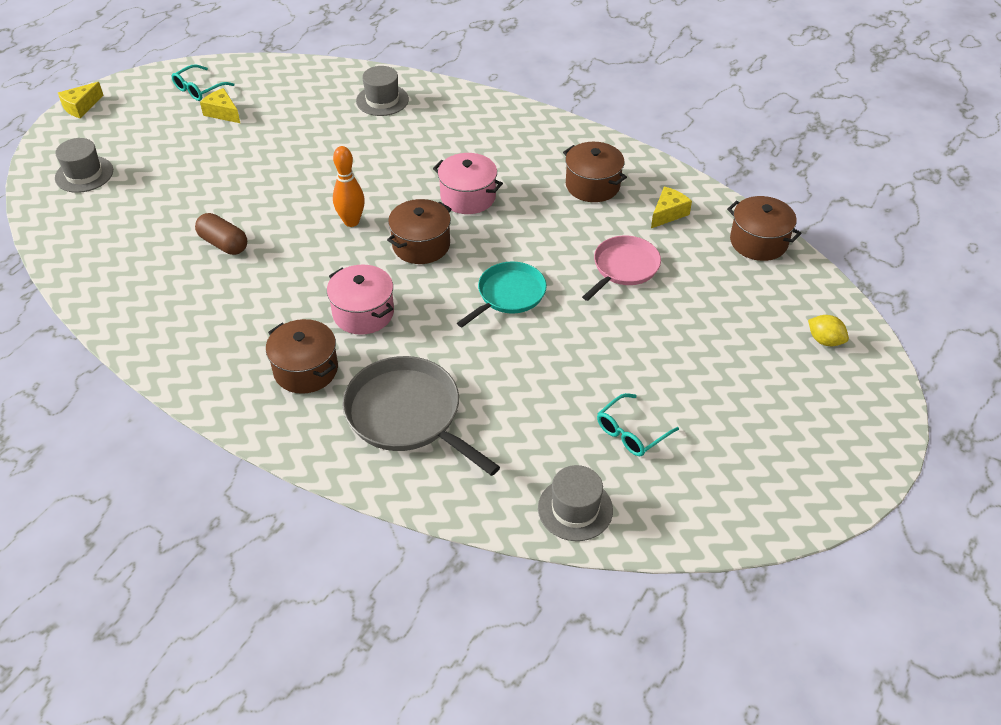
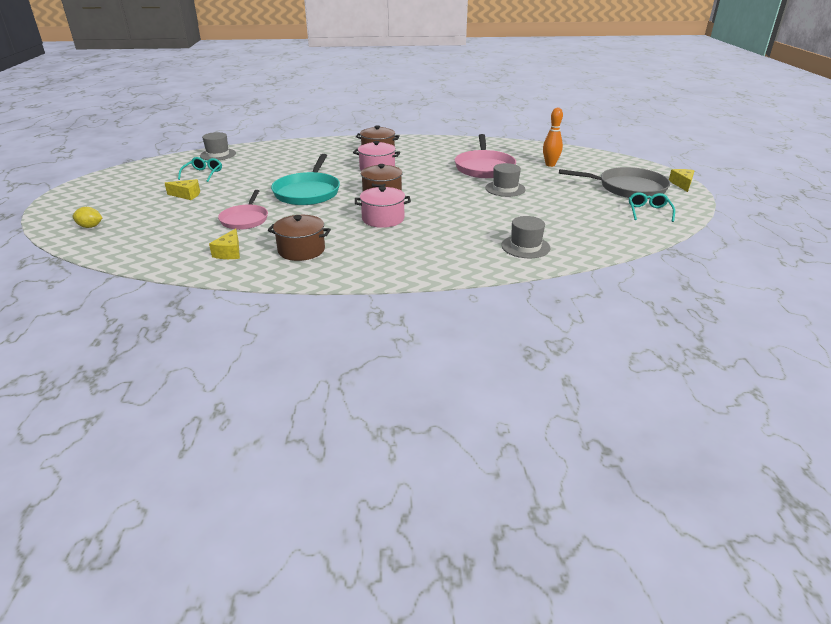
camera: 145 degrees right, 15 degrees down
(84, 174) = (605, 166): grey hat -> grey hat (505, 189)
(222, 113) = (605, 206): yellow cheese -> yellow cheese (187, 195)
(223, 244) = (484, 167): brown capsule -> pink pan
(351, 221) = (435, 191): orange bowling pin -> orange bowling pin (550, 165)
(407, 415) = (316, 154): grey pan -> grey pan (628, 188)
(509, 295) = (308, 192): turquoise pan -> turquoise pan, size x1.53
(758, 242) = (147, 258): brown pot -> none

